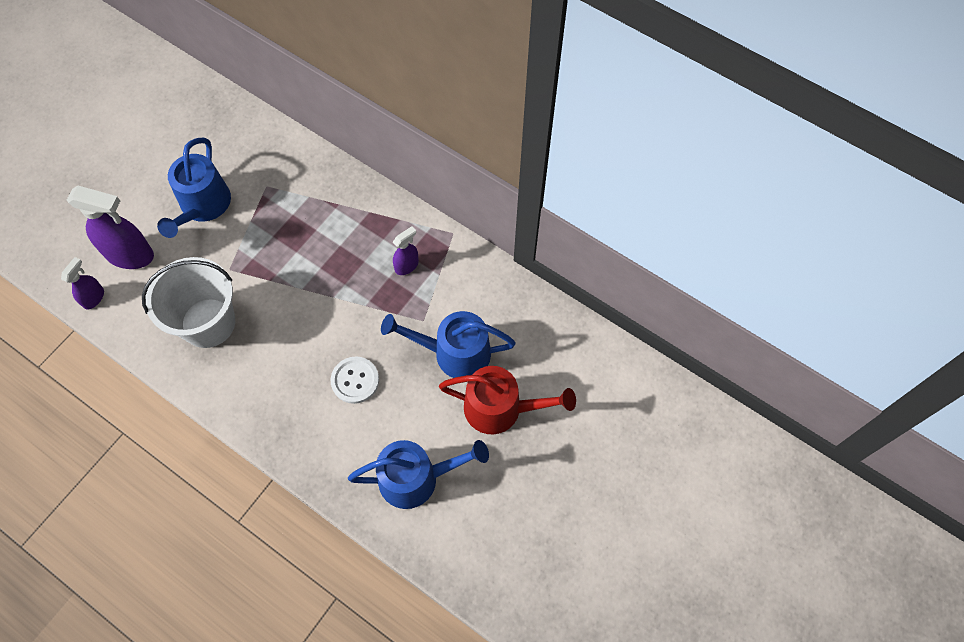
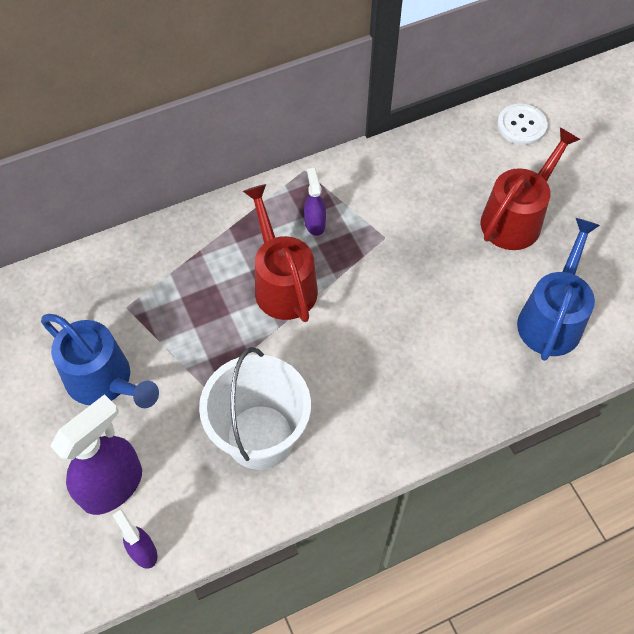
camera: 60 degrees left, 5 degrees down
(340, 272) = (282, 283): none -> red watering can
(355, 380) = (416, 324): white button -> white button (521, 125)
(454, 353) = (436, 228): blue watering can -> none

